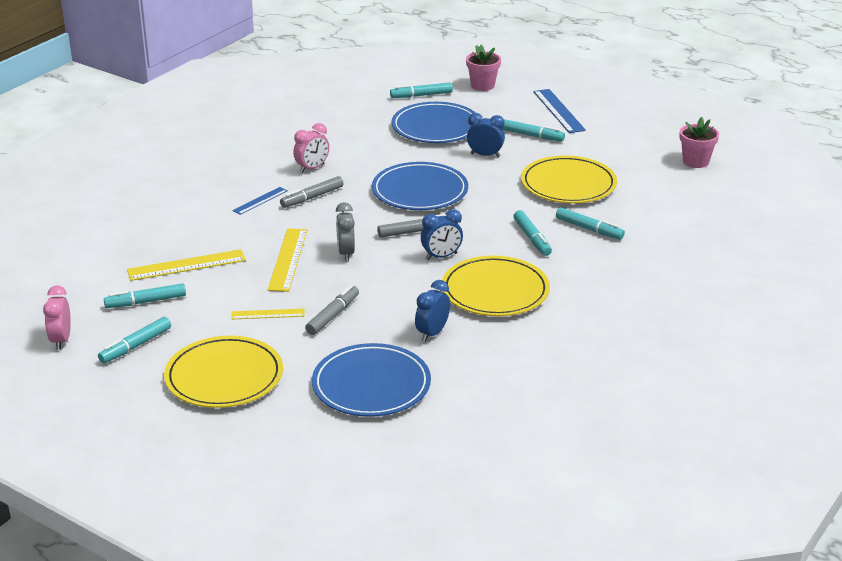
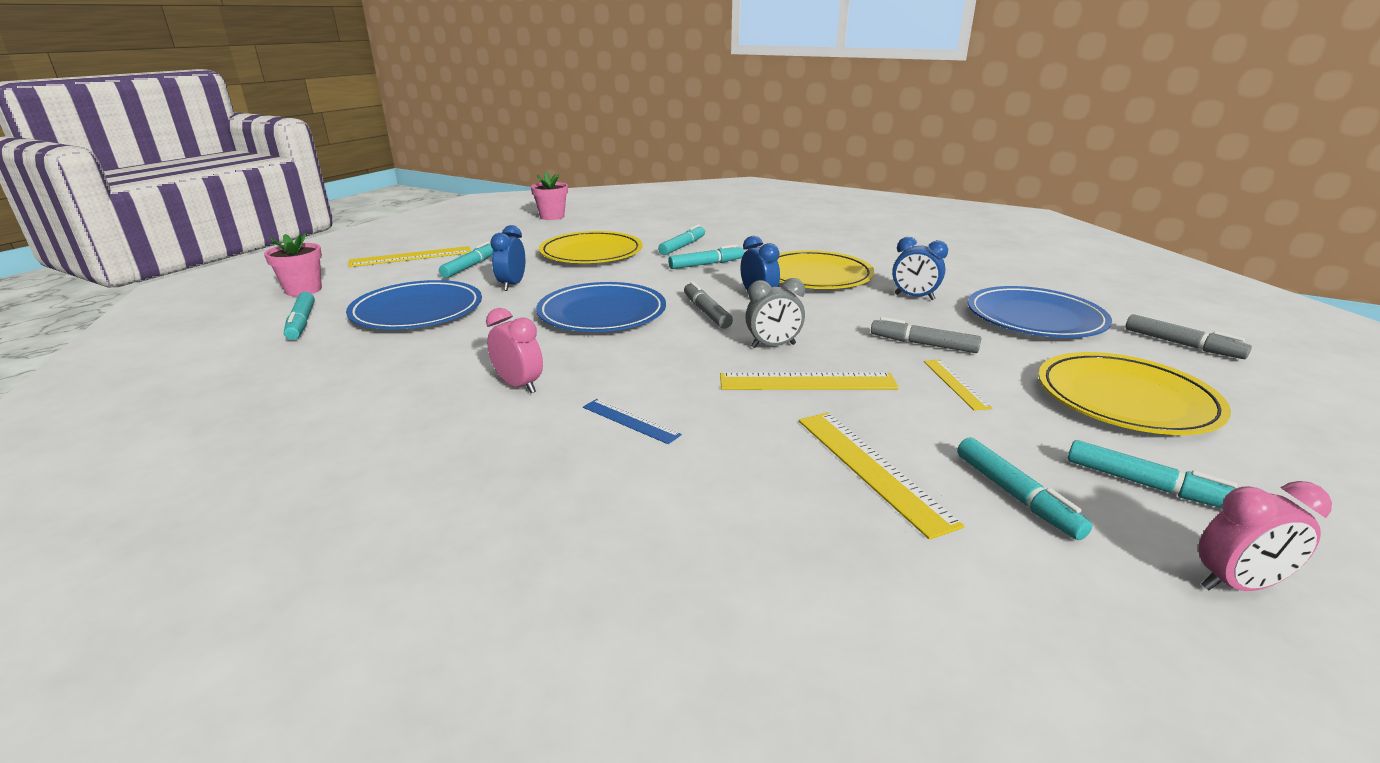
camera: 95 degrees left, 5 degrees down
(312, 197) = (618, 378): grey marker -> grey marker (1181, 344)
(559, 111) = (411, 257): blue ruler -> yellow ruler

